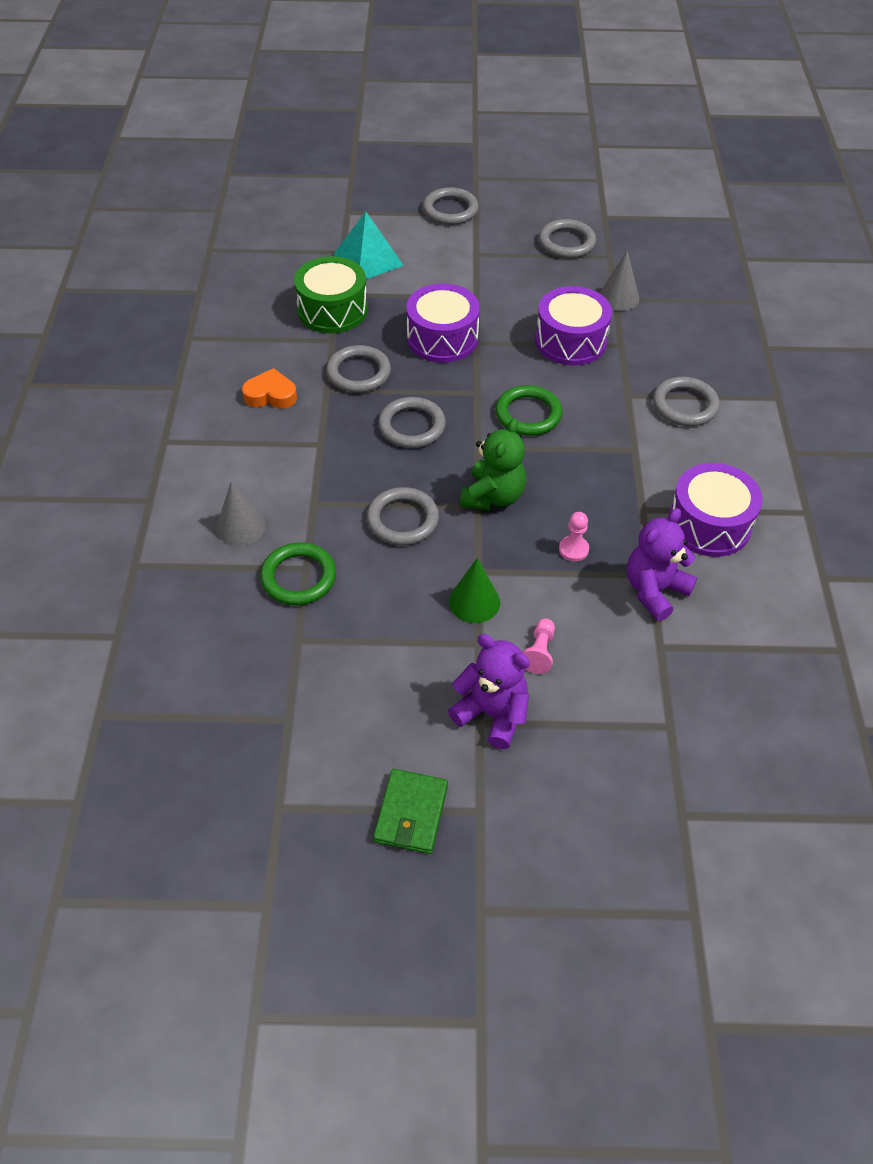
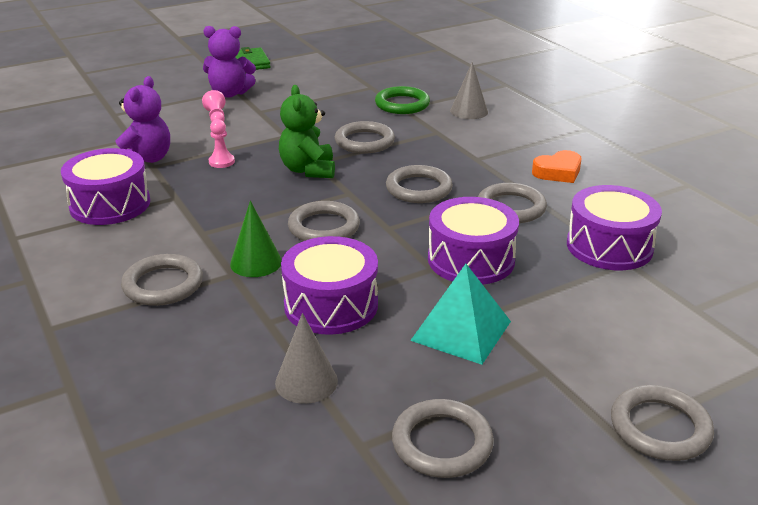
camera: 150 degrees right, 20 degrees down
(332, 310) = (609, 246): green drum -> purple drum
(368, 259) = (655, 310): turquoise pyramid -> turquoise pyramid (461, 331)
(474, 602) = (276, 124): green cone -> green cone (256, 262)
(528, 414) = (324, 227): green ring -> grey ring

